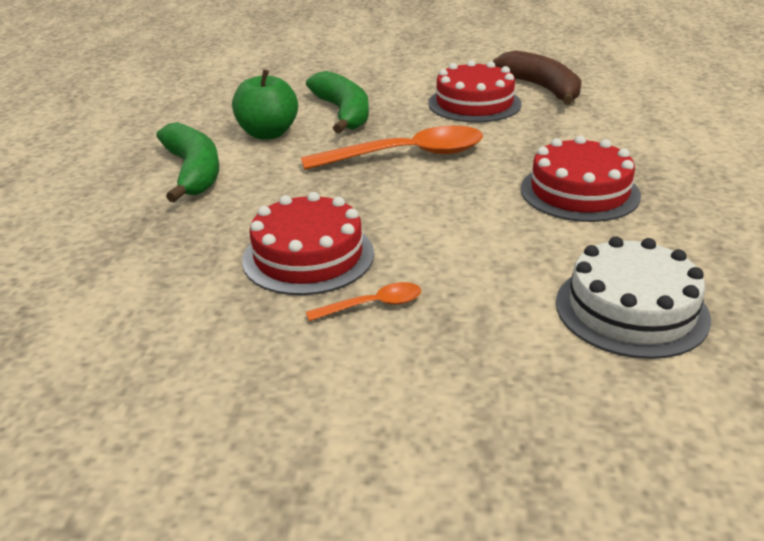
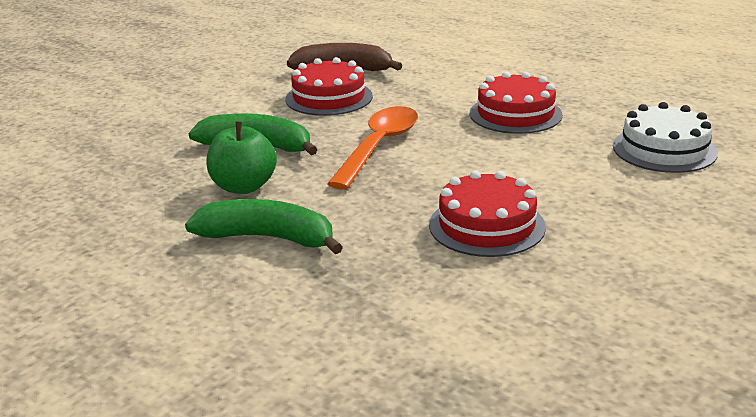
camera: 55 degrees left, 5 degrees down
(372, 305) = (580, 221): orange spoon -> none

